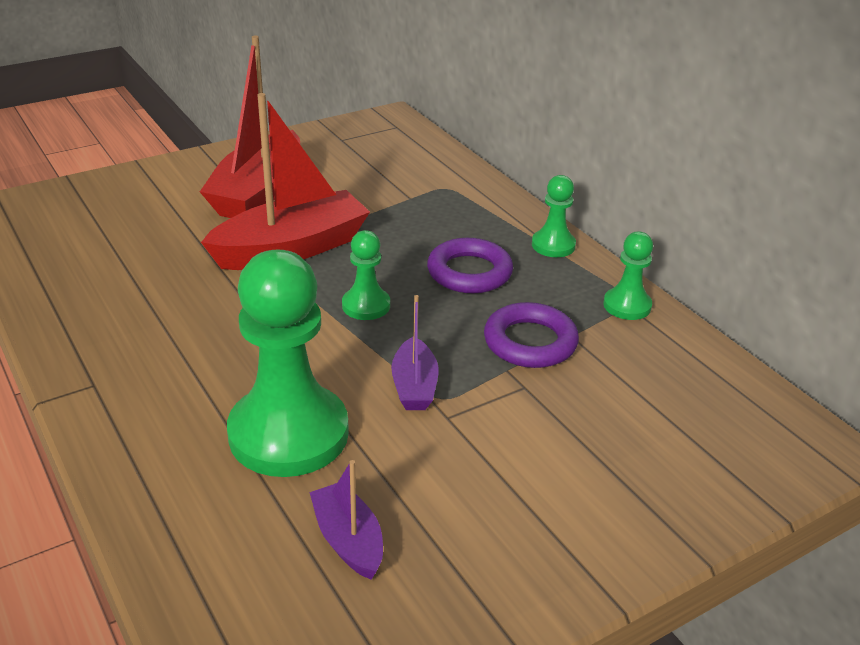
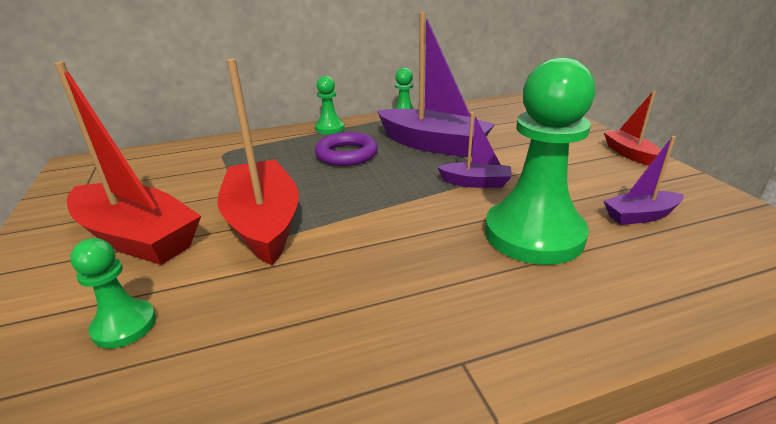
camera: 75 degrees left, 5 degrees down
(366, 305) = (372, 193): green pawn -> green pawn (124, 326)
(530, 342) = (433, 145): purple ring -> purple boat
(576, 569) = (629, 154): none -> red boat

